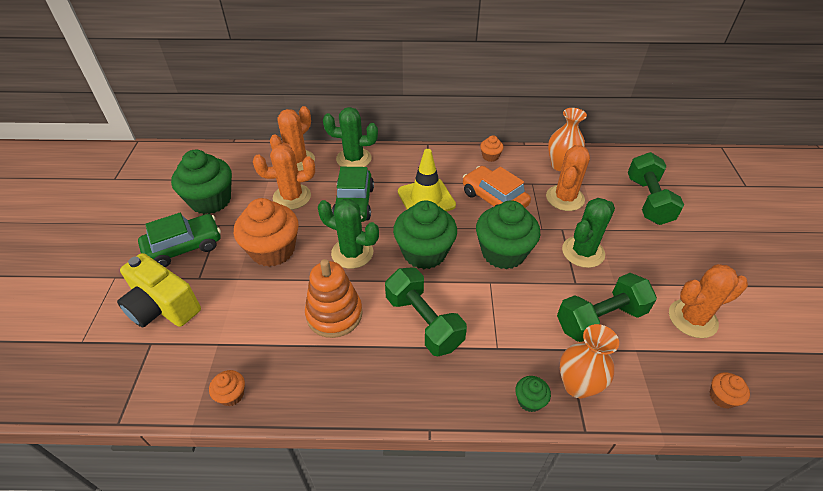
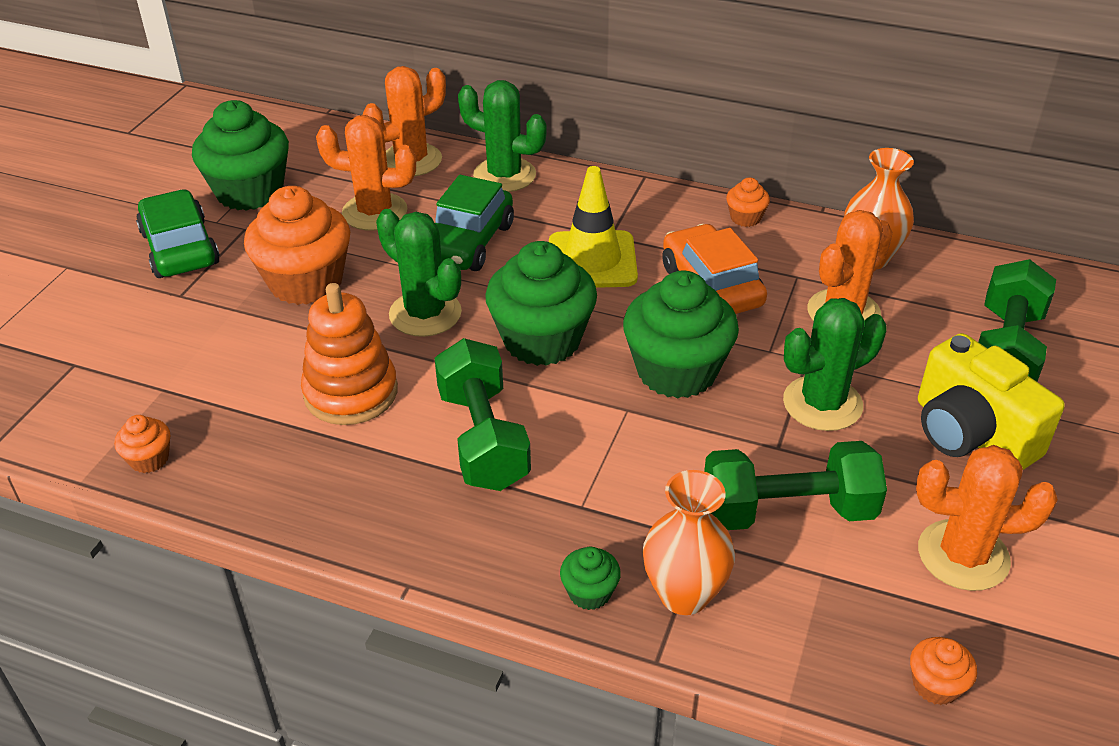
camera: 20 degrees right, 5 degrees down
(163, 307) = (112, 322): yellow camera -> yellow camera (970, 434)
(184, 247) = (180, 248): green car -> green car turned 105 degrees counterclockwise

